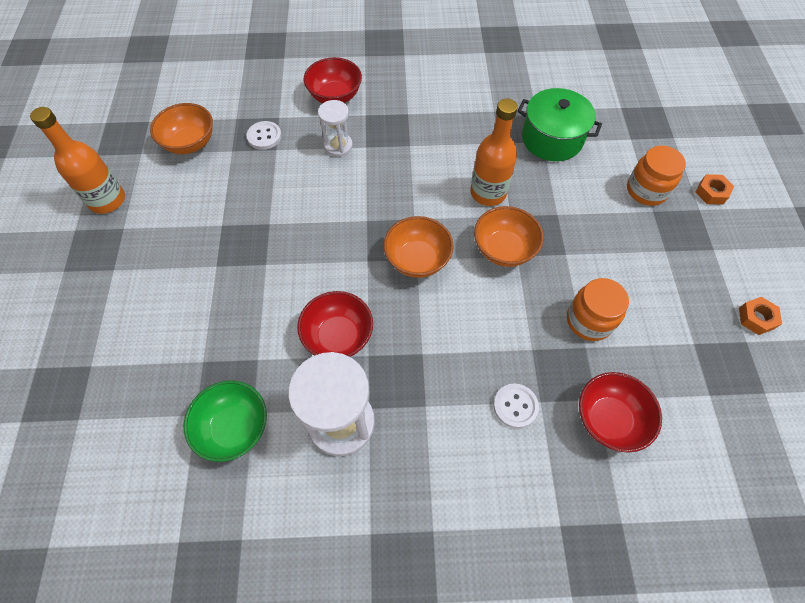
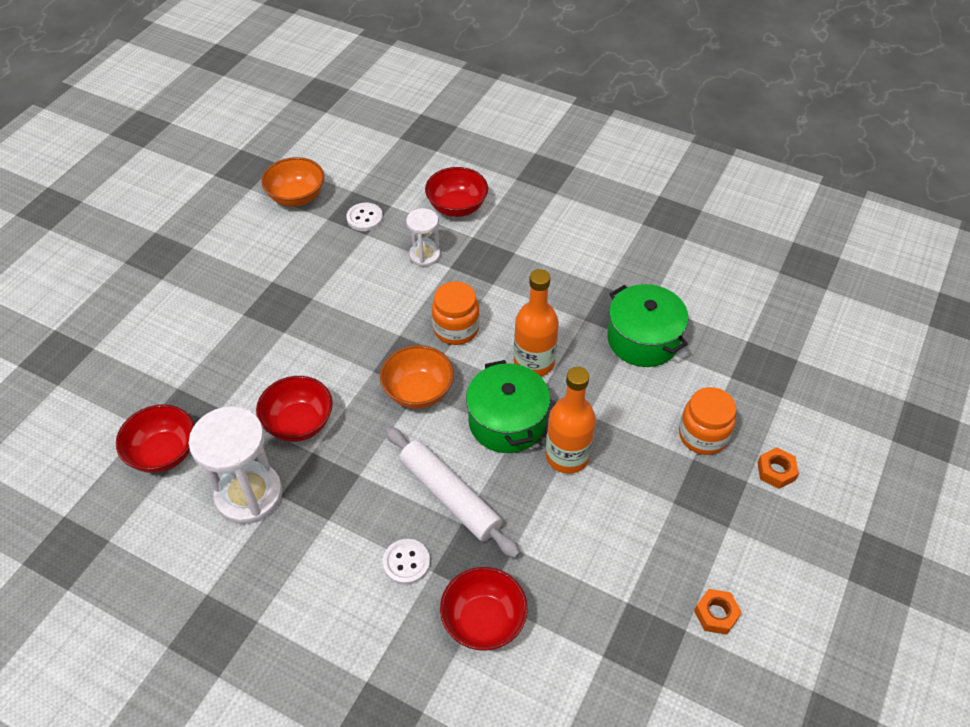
camera: 30 degrees right, 10 degrees down
(107, 200) = (196, 218): orange bottle -> orange bottle (567, 456)
(234, 428) = (164, 453): green bowl -> red bowl
(504, 249) = (507, 421): orange bowl -> green pot
(507, 332) = (450, 496): none -> white rolling pin
(589, 321) = (537, 526): orange jar -> orange jar (456, 329)

